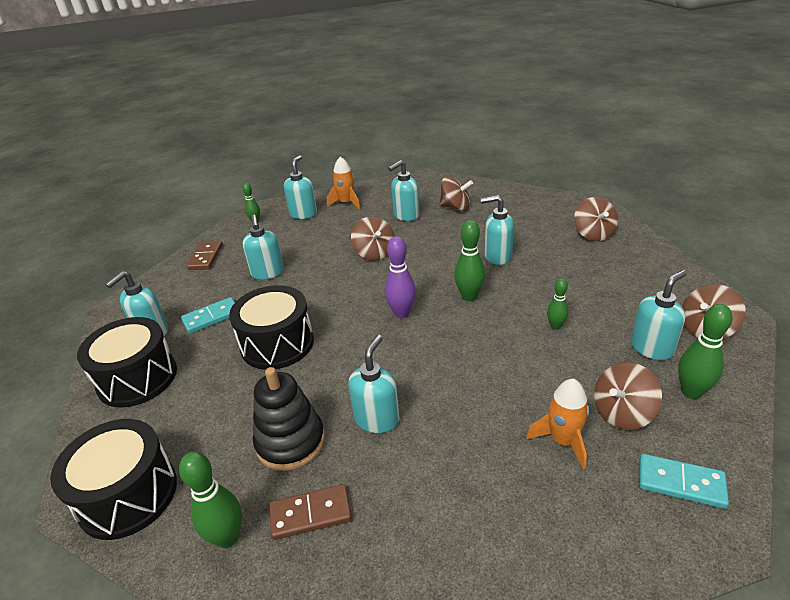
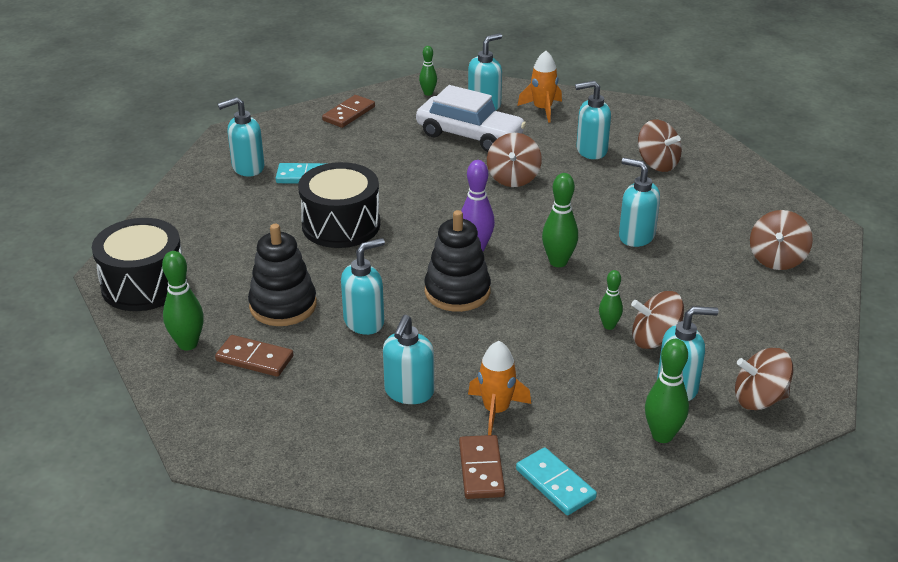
camera: 30 degrees right, 0 degrees up
(137, 378) = (209, 202): black drum -> none
(267, 273) = (391, 155): turquoise soap dispenser -> turquoise soap dispenser (409, 392)
(313, 237) = (469, 135): none -> white car
(424, 354) = (457, 291): none -> black stacking toy
(615, 507) = (481, 469): none -> brown domino
(622, 413) = (574, 418): brown spinning top -> brown spinning top (655, 339)

